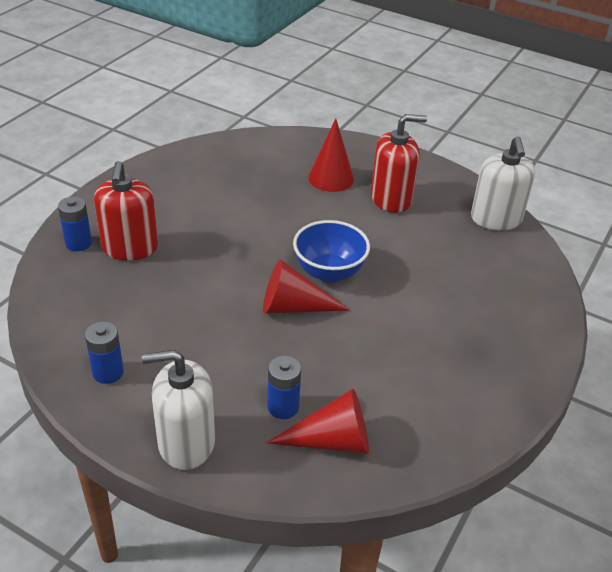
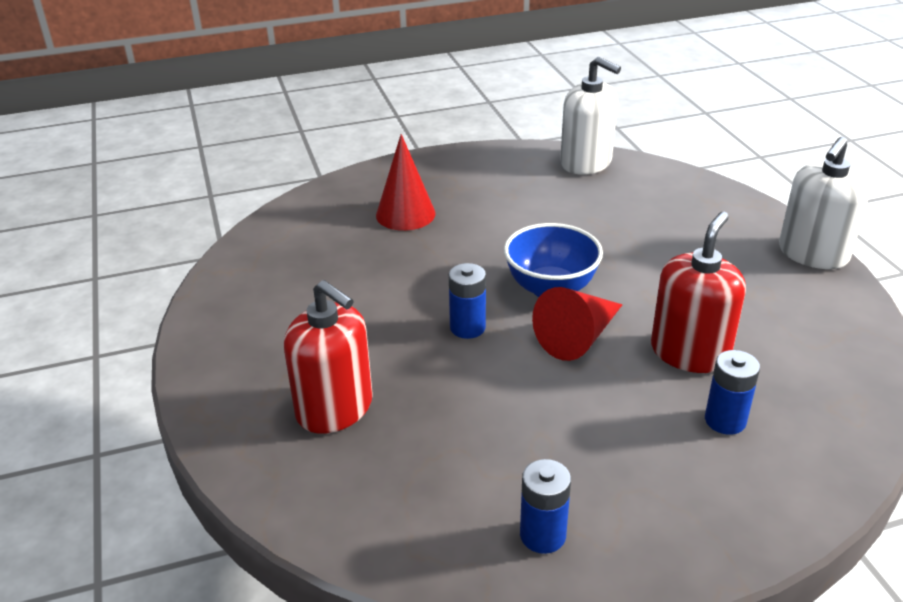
camera: 45 degrees left, 5 degrees down
(78, 243) = (268, 448): blue battery -> blue battery (467, 327)
(186, 443) = (721, 523): white soap dispenser -> white soap dispenser (813, 254)
(332, 441) = (802, 411): red cone -> none
(391, 199) = (485, 198): red soap dispenser -> red soap dispenser (690, 352)

